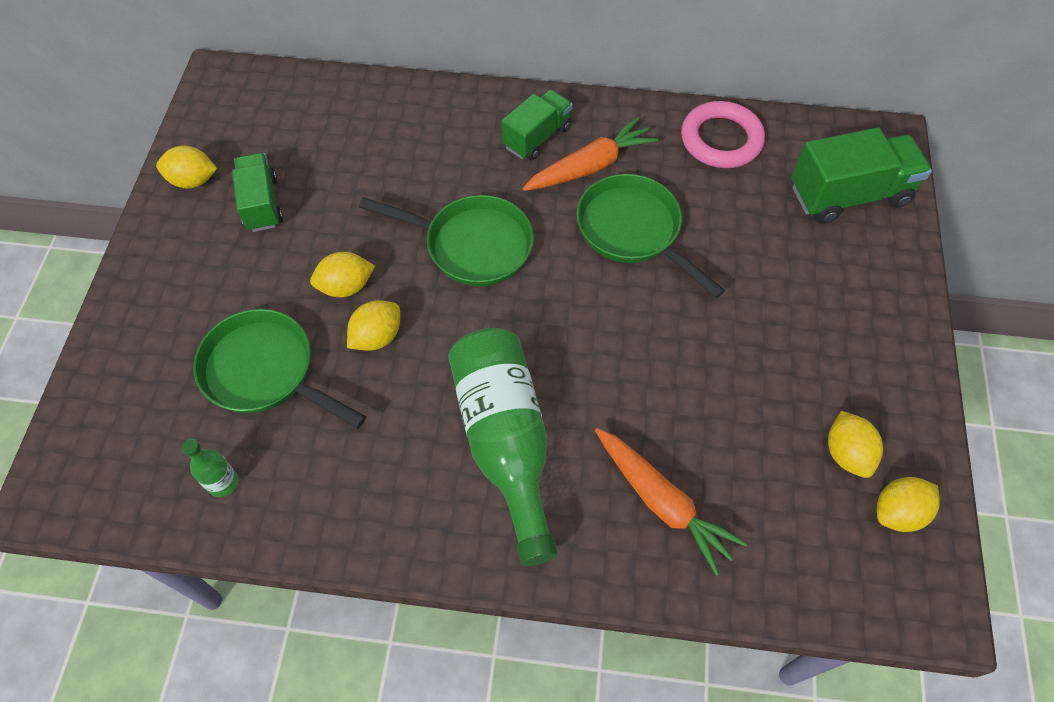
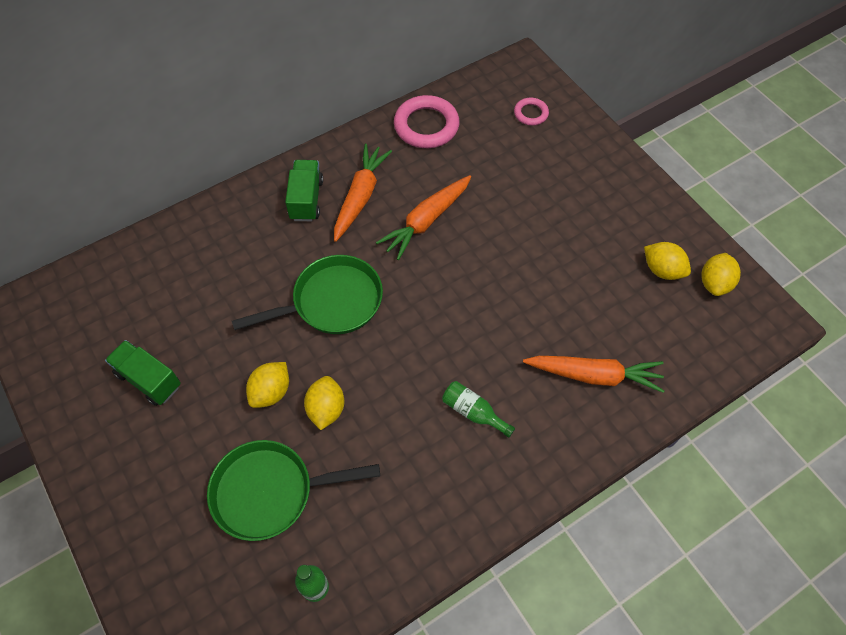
camera: 40 degrees left, 0 degrees up
(193, 180) = (74, 401): yellow lemon -> none
(505, 443) = (473, 412): green bottle -> green bottle, size x0.42
(633, 231) = (426, 221): green pan -> orange carrot
(849, 195) = (531, 113): green truck -> pink ring

